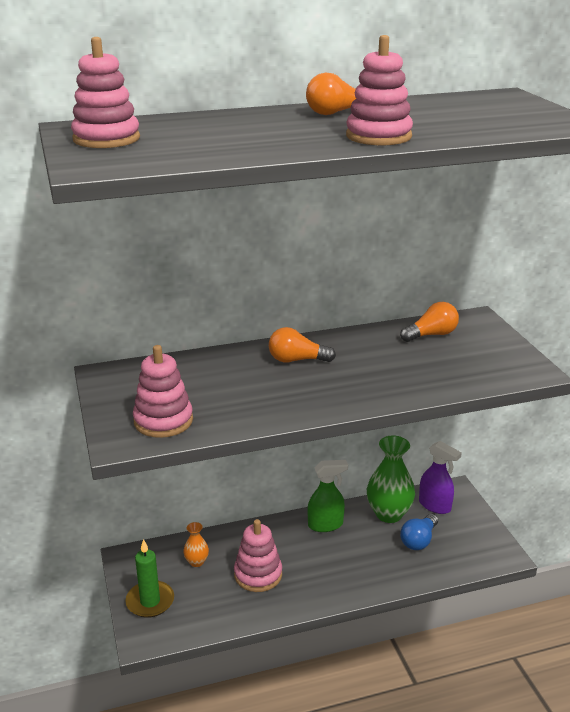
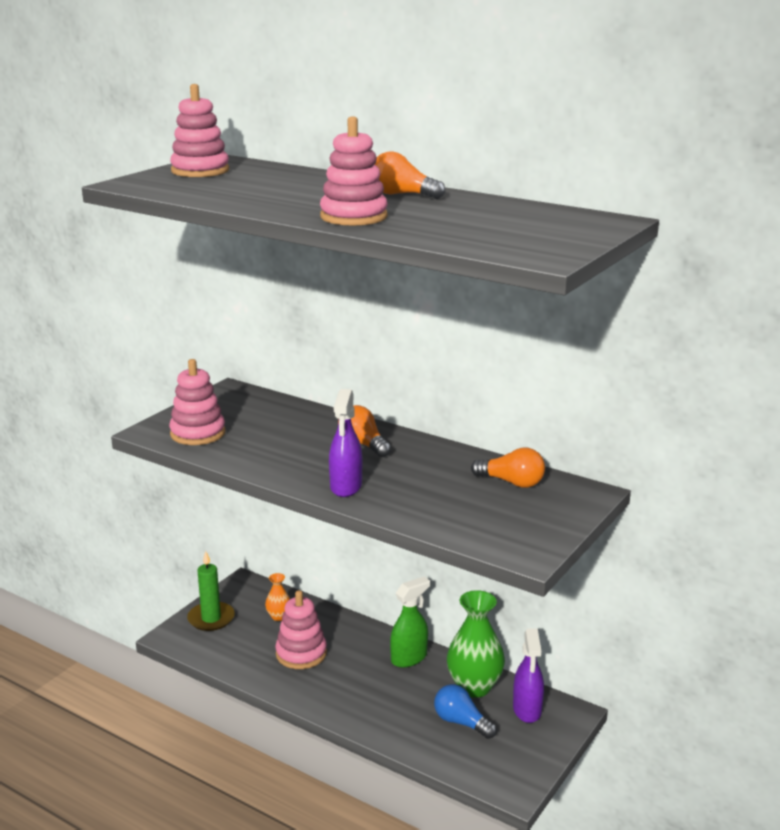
camera: 50 degrees right, 5 degrees down
(325, 525) = (409, 658): green spray bottle -> green spray bottle turned 75 degrees counterclockwise
(356, 394) = (346, 487): none -> purple spray bottle
(419, 540) = (461, 722): blue light bulb -> blue light bulb turned 45 degrees clockwise

